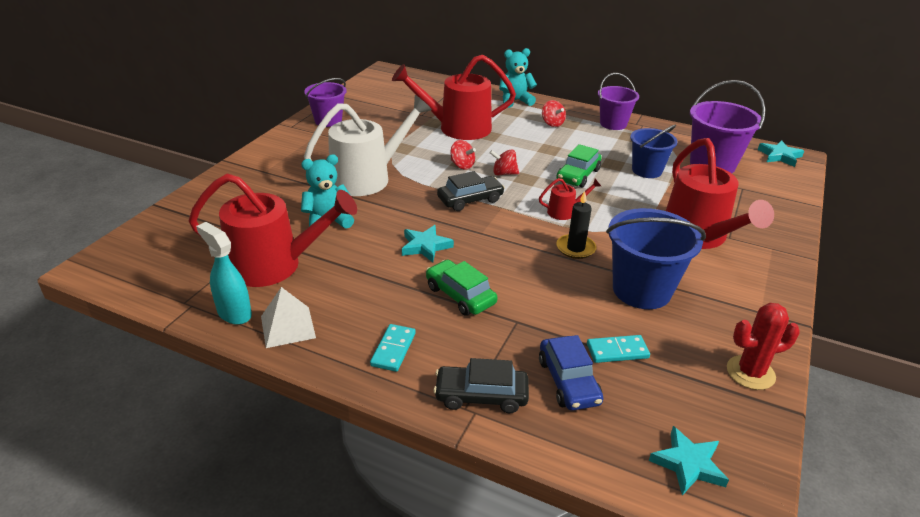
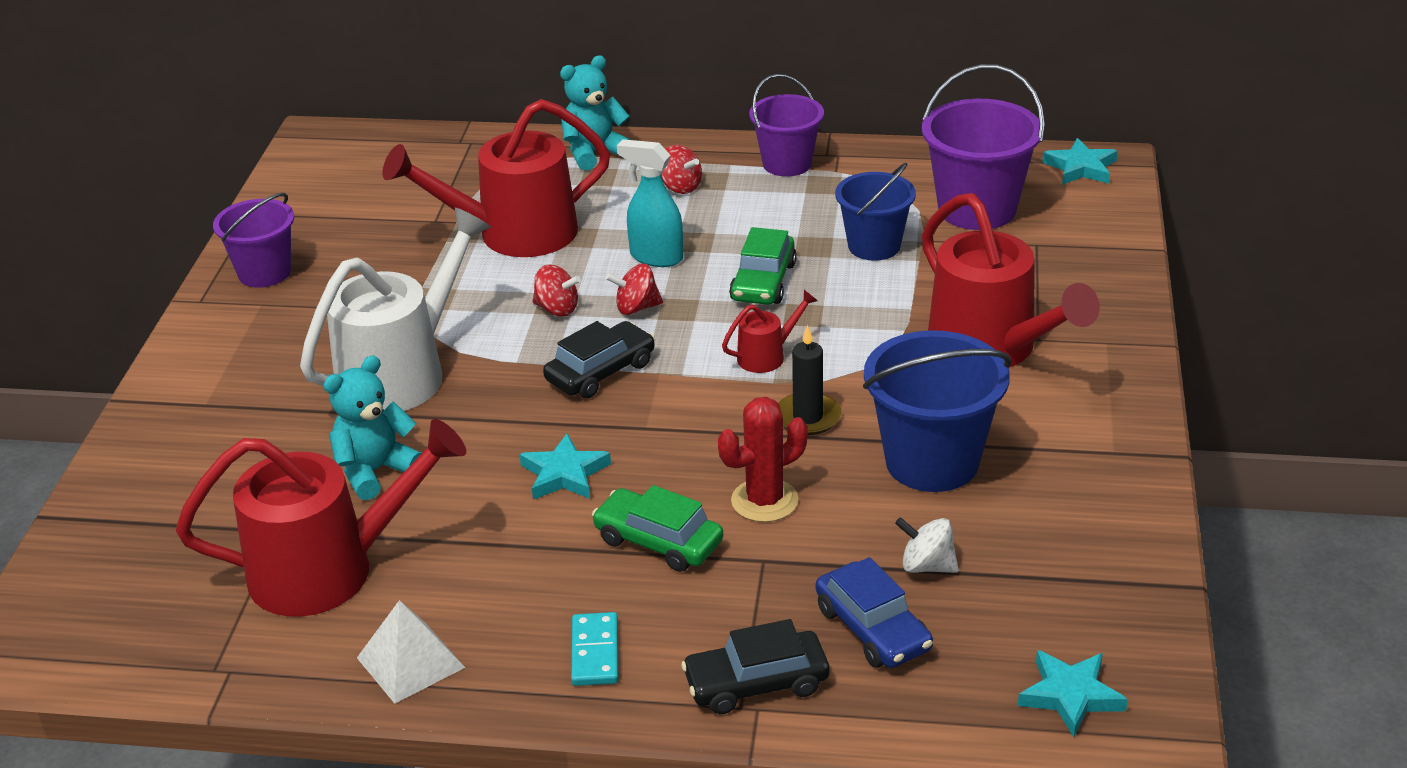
camera: 15 degrees left, 0 degrees up
(234, 313) = (309, 664): turquoise spray bottle -> turquoise spray bottle (655, 257)
(617, 351) = (927, 566): turquoise domino -> white spinning top
(750, 373) = (1121, 548): red cactus -> red cactus (764, 501)

